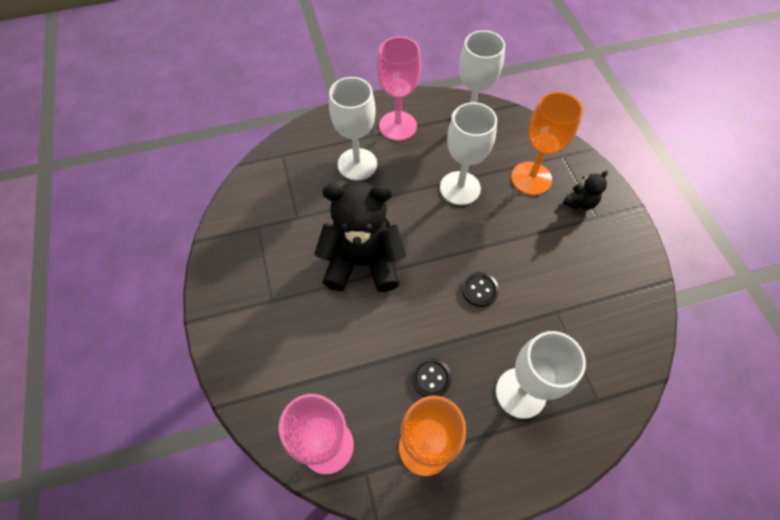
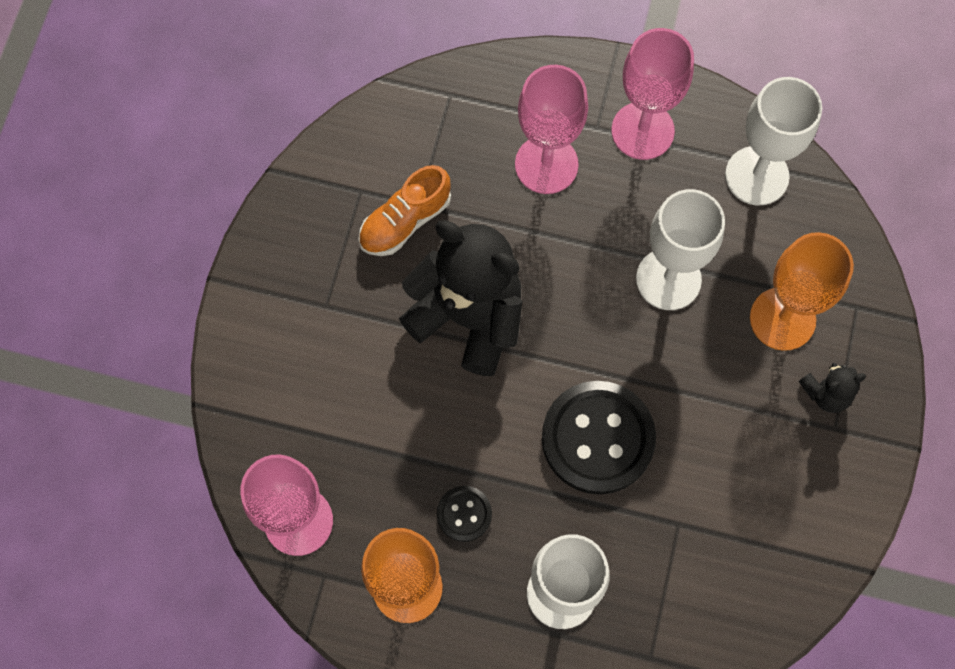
camera: 30 degrees right, 10 degrees up
(294, 230) = (405, 221): none -> orange shoe
(357, 164) = (546, 164): white goblet -> pink goblet
(479, 290) = (598, 438): black button -> black button, size x2.08

